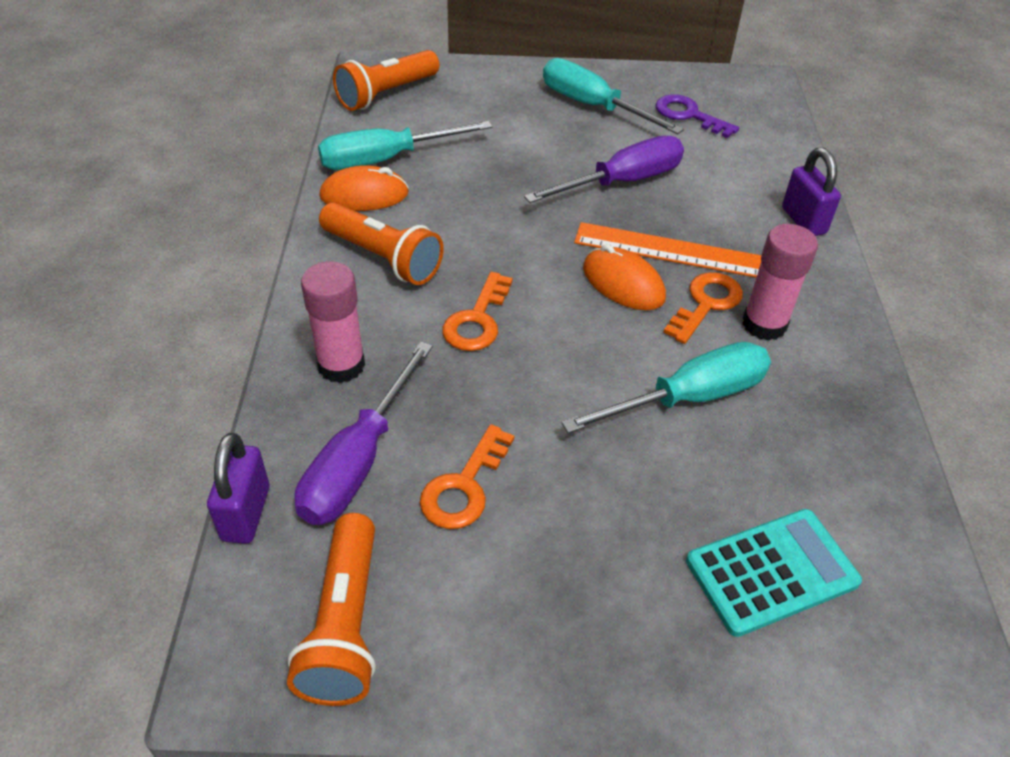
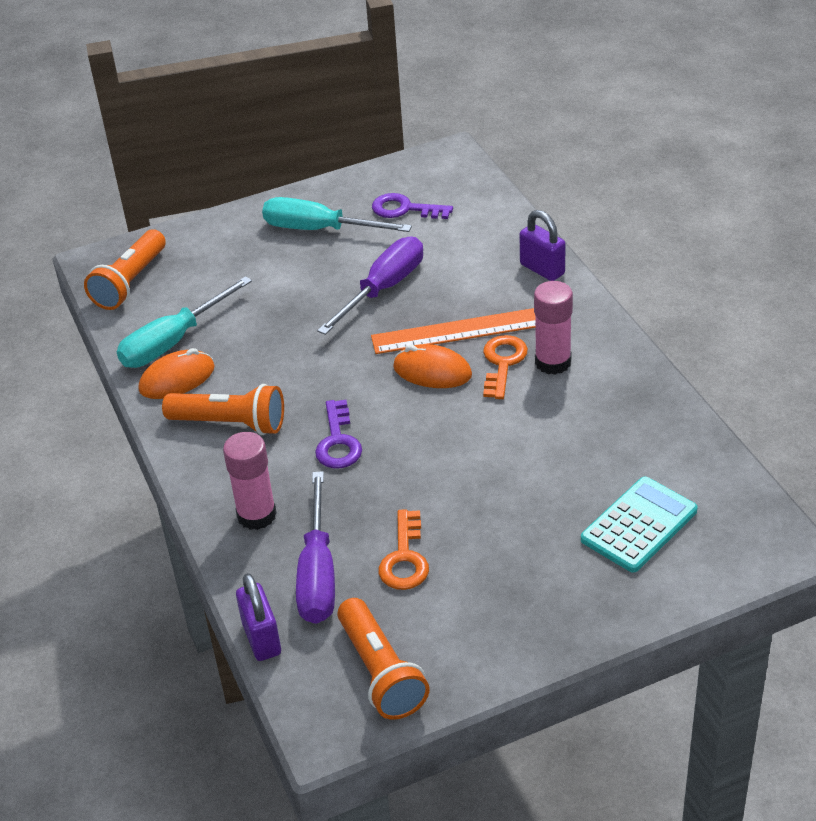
camera: 20 degrees left, 5 degrees down
(477, 320) = (338, 442): orange key -> purple key
(688, 398) = (526, 436): turquoise screwdriver -> none

